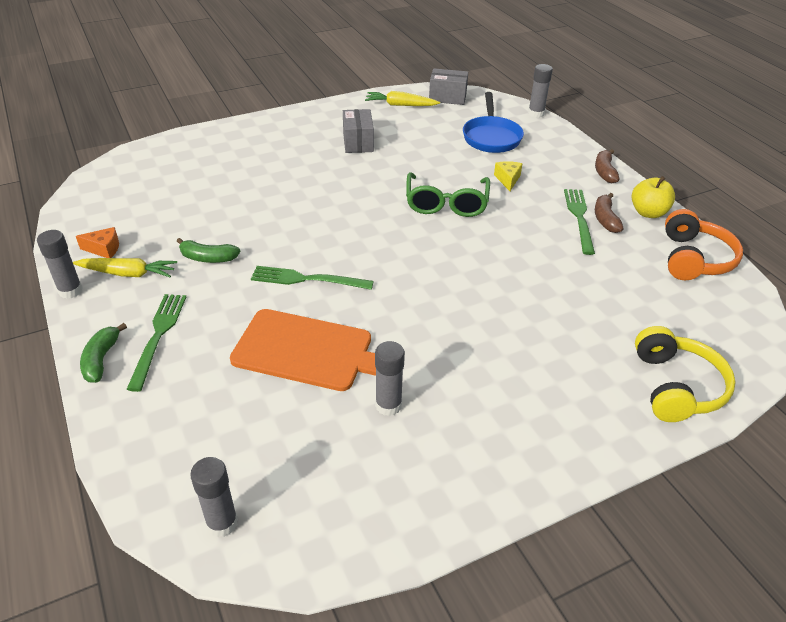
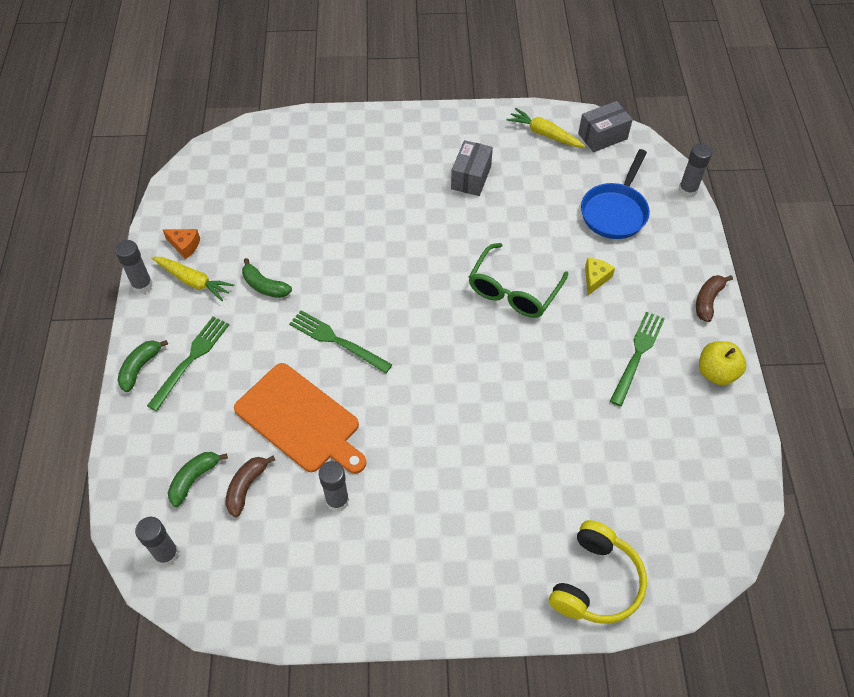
camera: 25 degrees right, 15 degrees up
(218, 439) = (194, 479): none -> green banana
(447, 97) = (602, 136): grey box -> grey box turned 60 degrees counterclockwise
(605, 219) = (664, 365): brown banana -> brown banana (246, 487)
(694, 259) = (722, 448): orange headphones -> none

